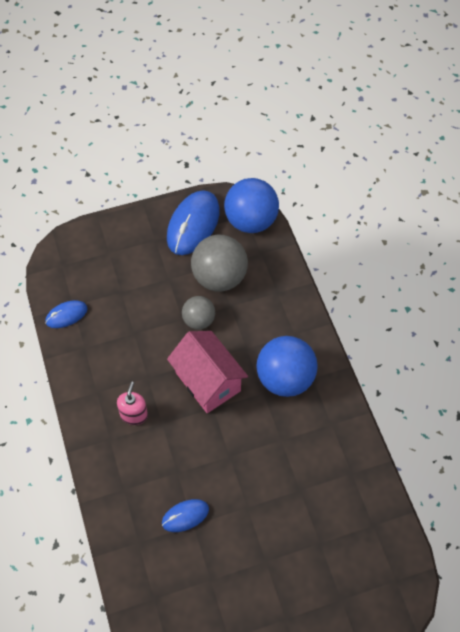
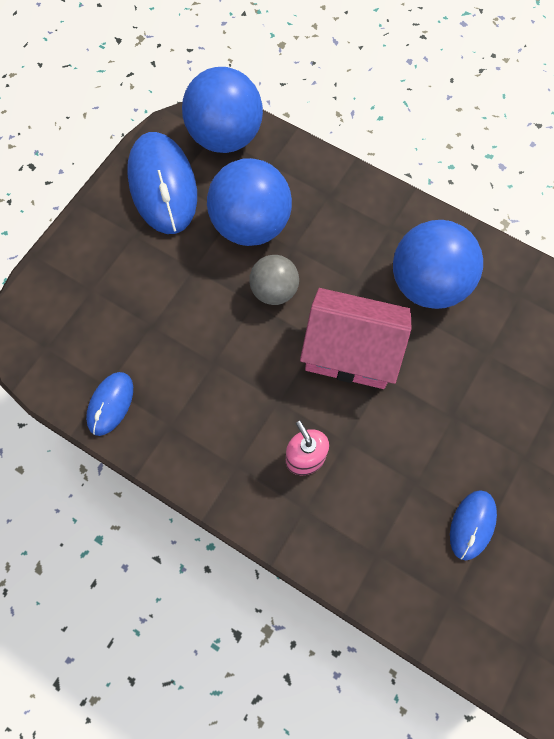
camera: 40 degrees left, 10 degrees up
(219, 278) = (250, 225): grey ball -> blue ball

